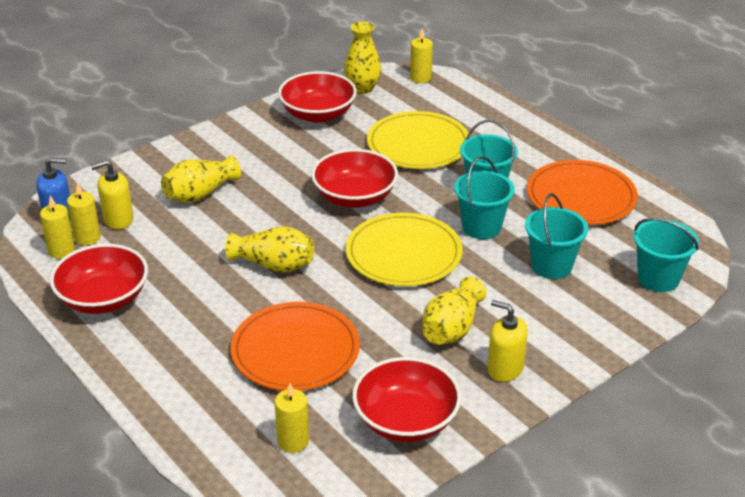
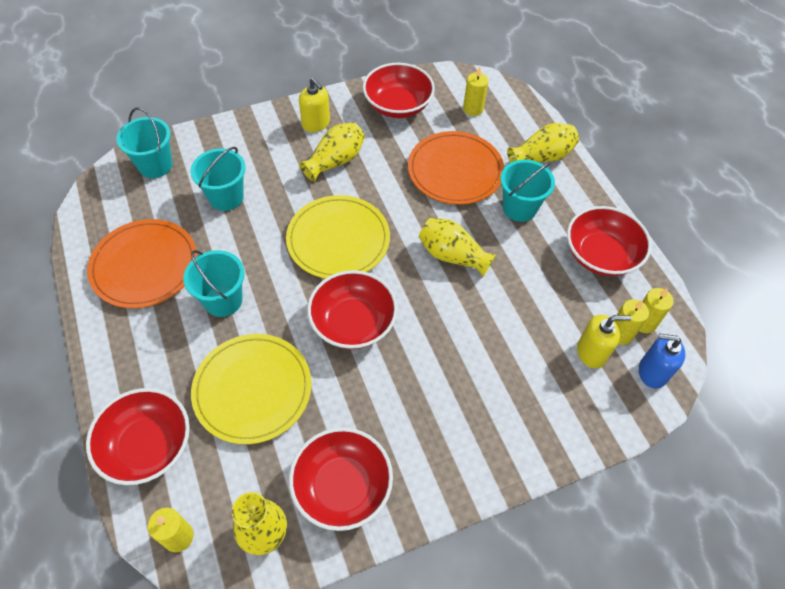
camera: 165 degrees left, 20 degrees up
(200, 194) = (506, 370): yellow vase -> yellow vase (541, 157)
(476, 106) = (147, 446): none -> red bowl
(481, 227) = (256, 253): turquoise bucket -> turquoise bucket (519, 208)

